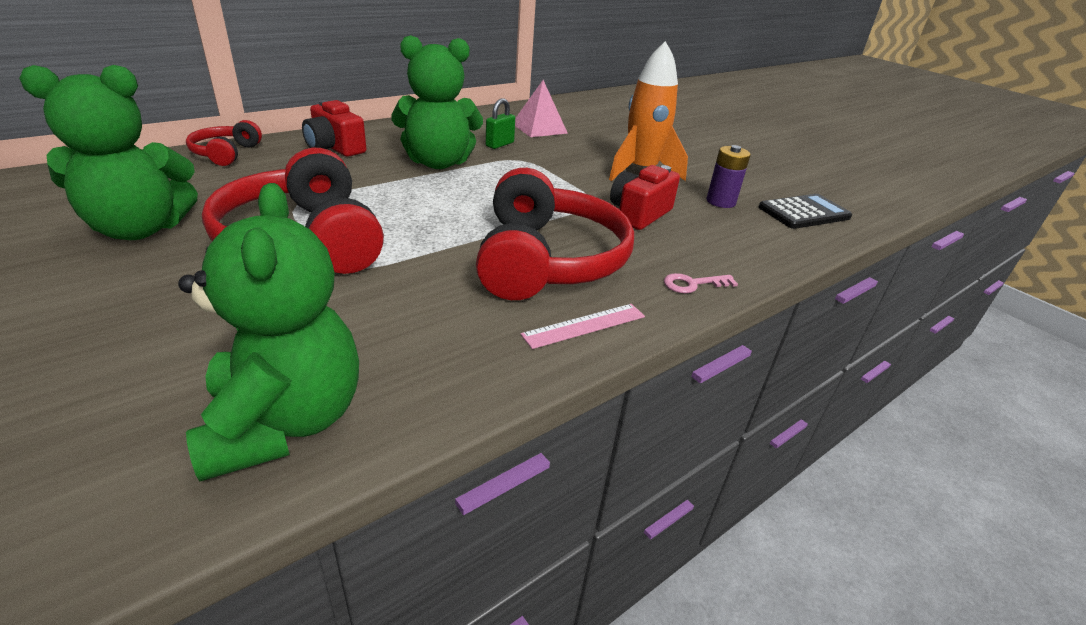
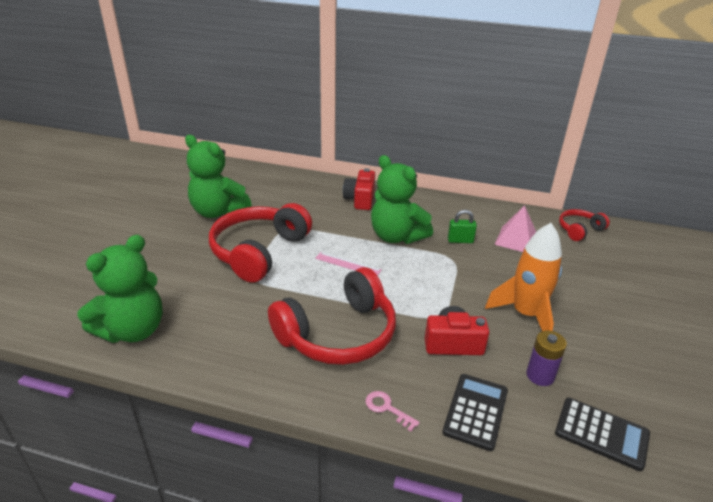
camera: 55 degrees right, 0 degrees up
(226, 153) = (306, 182): red headphones -> red headphones (579, 230)
(584, 325) = (286, 381): pink ruler -> pink ruler (348, 264)
(737, 245) = (475, 411): none -> black calculator

